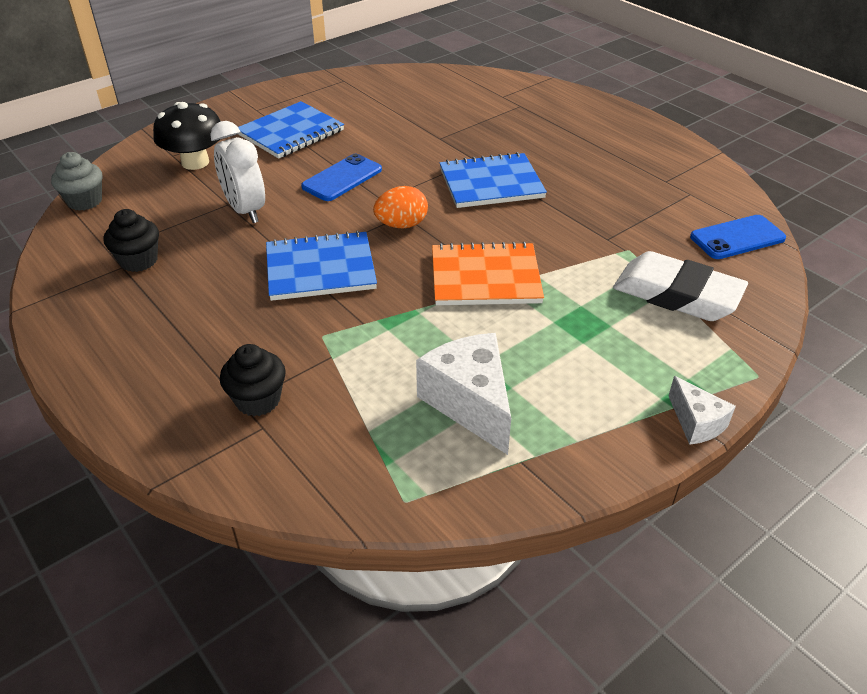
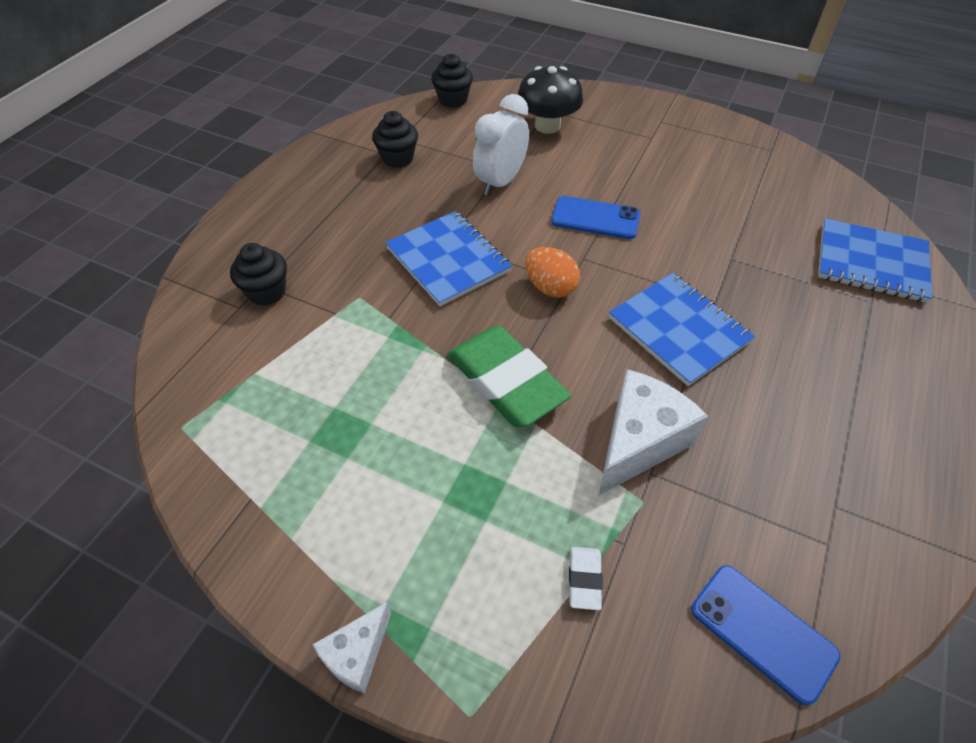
camera: 65 degrees right, 10 degrees up
(85, 201) = (453, 100): grey cupcake -> black cupcake
(291, 132) = (642, 156): blue notebook -> blue notebook (871, 263)
(470, 403) = (313, 432): white cheese -> white cheese (639, 442)
(485, 277) = (506, 381): orange notebook -> green eraser
(677, 294) = (584, 579): white eraser -> white eraser, size x0.42

